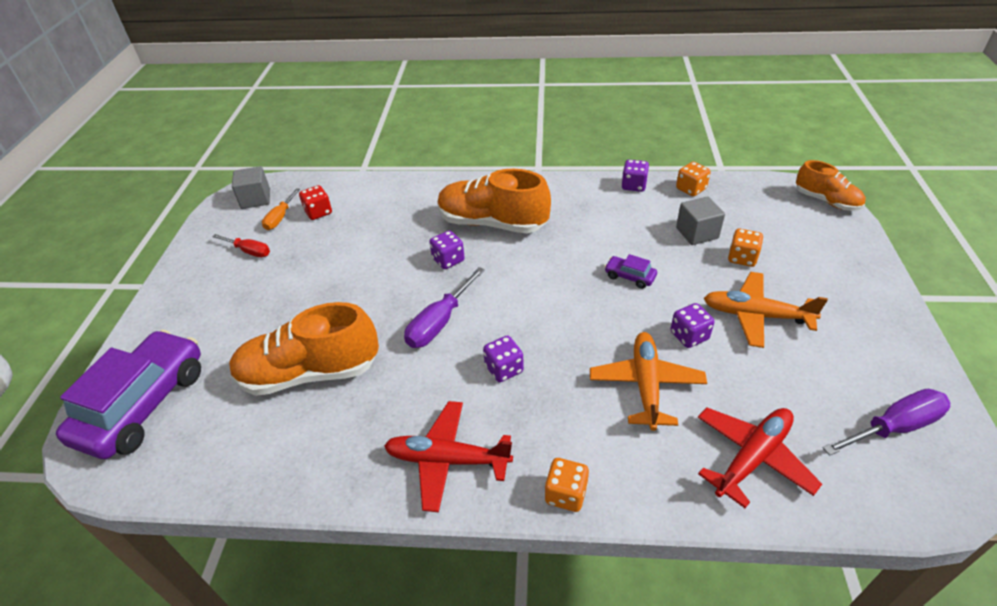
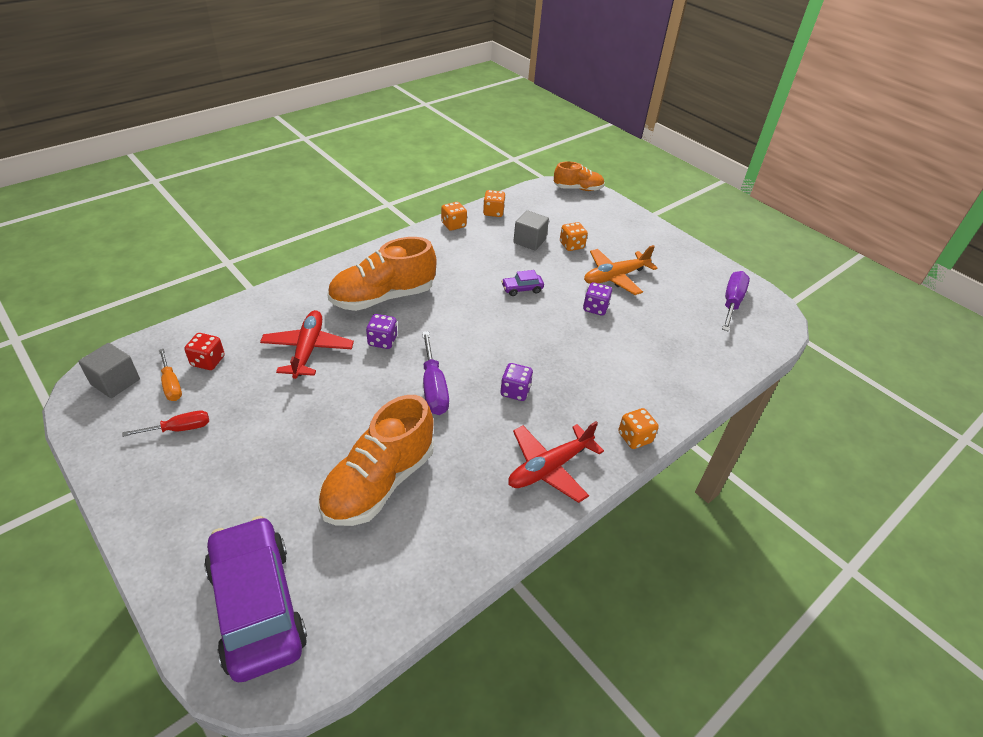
camera: 50 degrees left, 0 degrees up
(633, 185) = (453, 225): purple dice -> orange dice
(646, 385) = (605, 350): orange plane -> none
(752, 457) = (694, 356): red plane -> red plane (308, 350)

